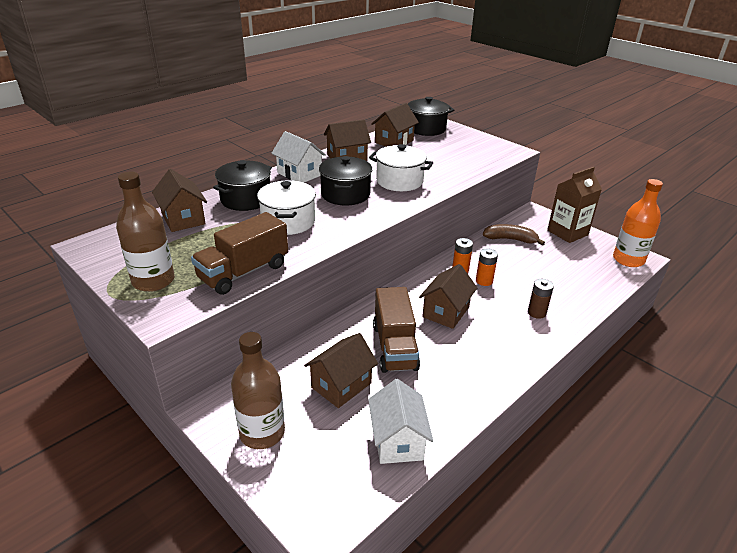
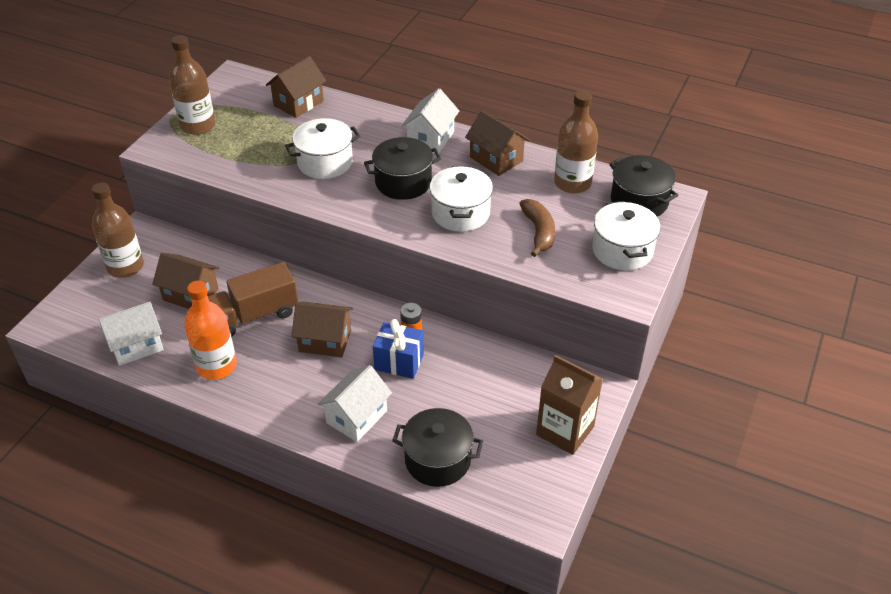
camera: 70 degrees right, 10 degrees up
(243, 272) = (228, 165): brown truck -> none
(246, 199) = (354, 124): black pot -> black pot (438, 460)
(394, 141) = (572, 183): brown house -> brown bottle
(470, 143) = (622, 250): none -> white pot
(484, 281) = (399, 362): orange battery -> blue gift
(510, 239) = (509, 372): brown banana -> brown banana (539, 232)
(536, 313) = (357, 417): brown battery -> white house
(628, 260) = (528, 504): orange bottle -> orange bottle (216, 366)

